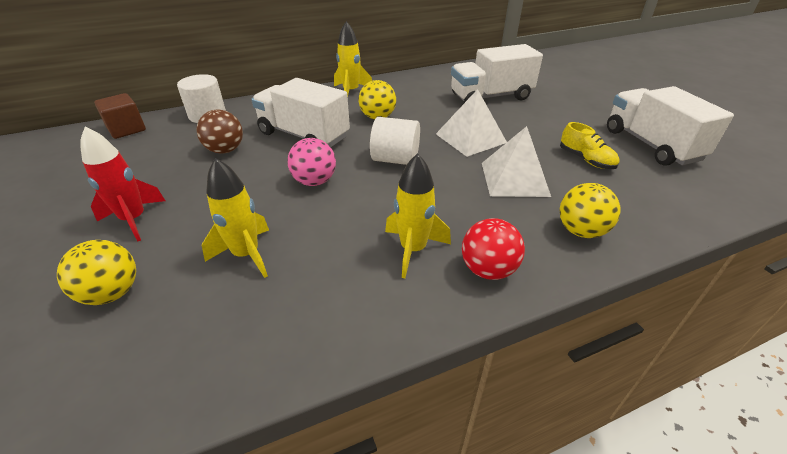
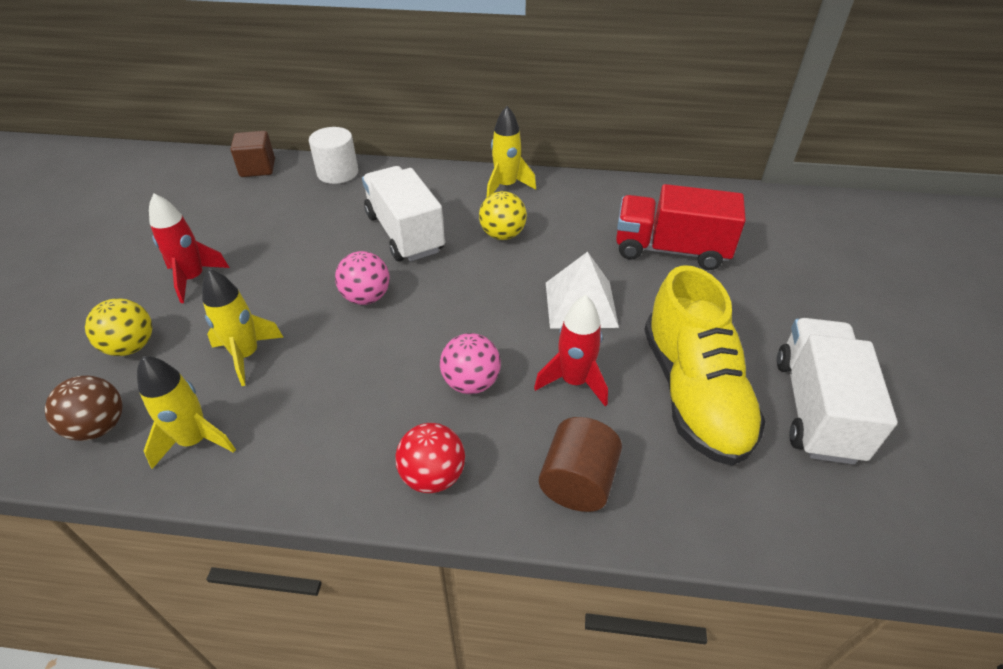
camera: 30 degrees right, 5 degrees up
(225, 150) = (319, 226): brown ball -> brown ball (99, 427)
(395, 159) = (468, 301): white cylinder -> none
(413, 249) = (385, 418): yellow rocket -> yellow rocket (195, 440)
(450, 204) = (471, 383): none -> pink ball
(490, 97) = (670, 250): white truck -> red truck
(514, 179) = (574, 381): white pyramid -> red rocket
(581, 231) = (577, 481): yellow ball -> brown cylinder
(586, 160) = (693, 393): yellow shoe -> yellow shoe, size x2.23

